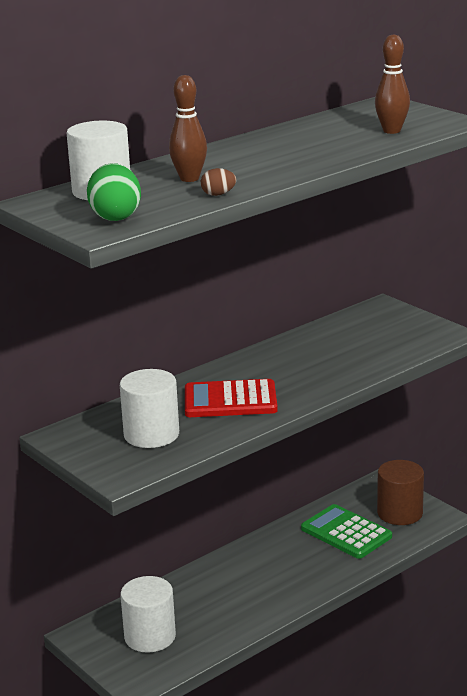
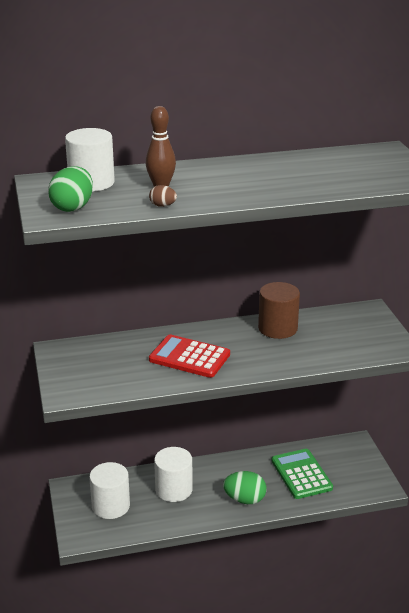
camera: 25 degrees right, 5 degrees up
(151, 434) = (113, 368): white cylinder -> white cylinder (174, 489)
(303, 578) = (244, 499): none -> green egg
(391, 131) = (359, 177): brown bowling pin -> none
(399, 513) = (352, 472): brown cylinder -> brown cylinder (277, 328)

